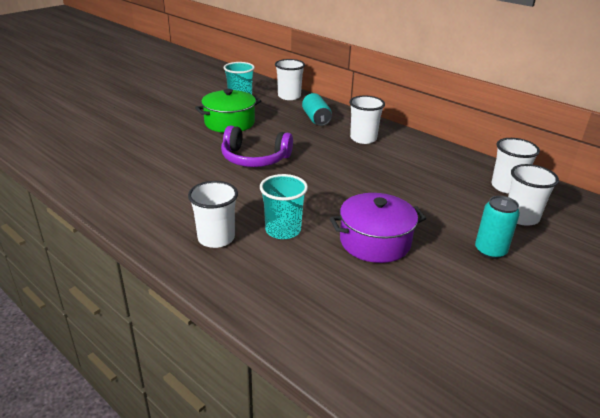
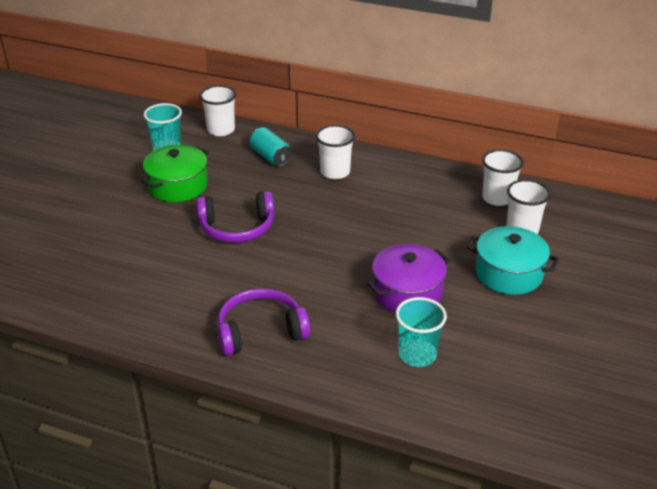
camera: 20 degrees left, 5 degrees up
(216, 238) = (260, 331): white cup -> purple headphones
(283, 230) = (318, 304): turquoise cup -> turquoise cup (417, 354)
(490, 251) = (509, 273): turquoise can -> turquoise pot

